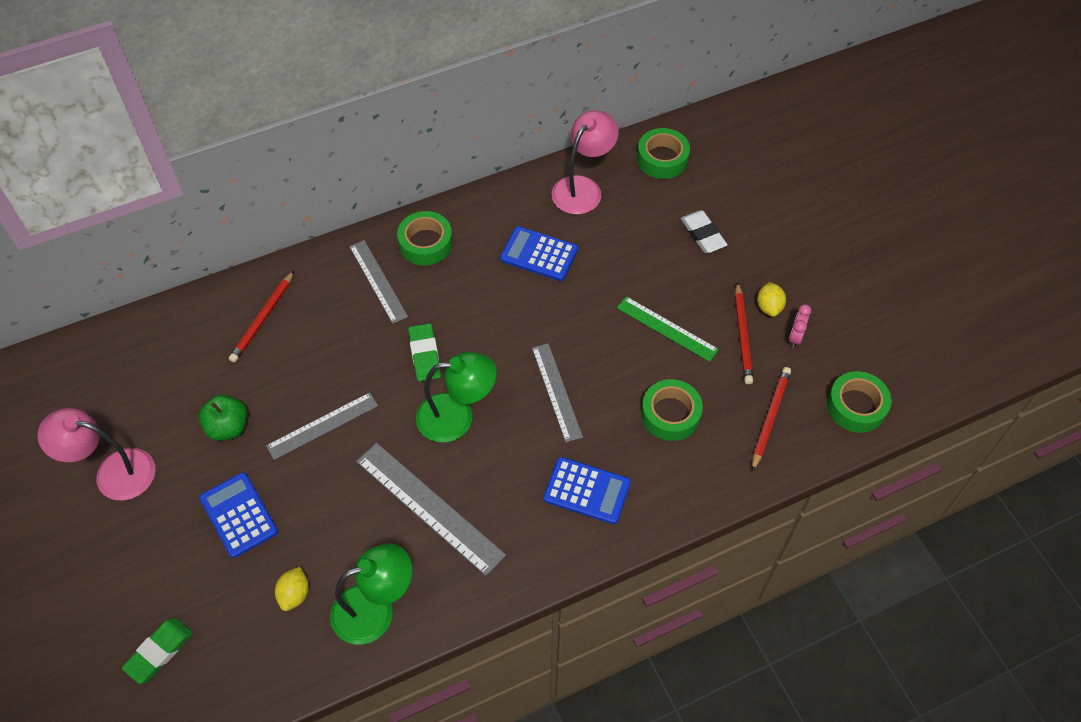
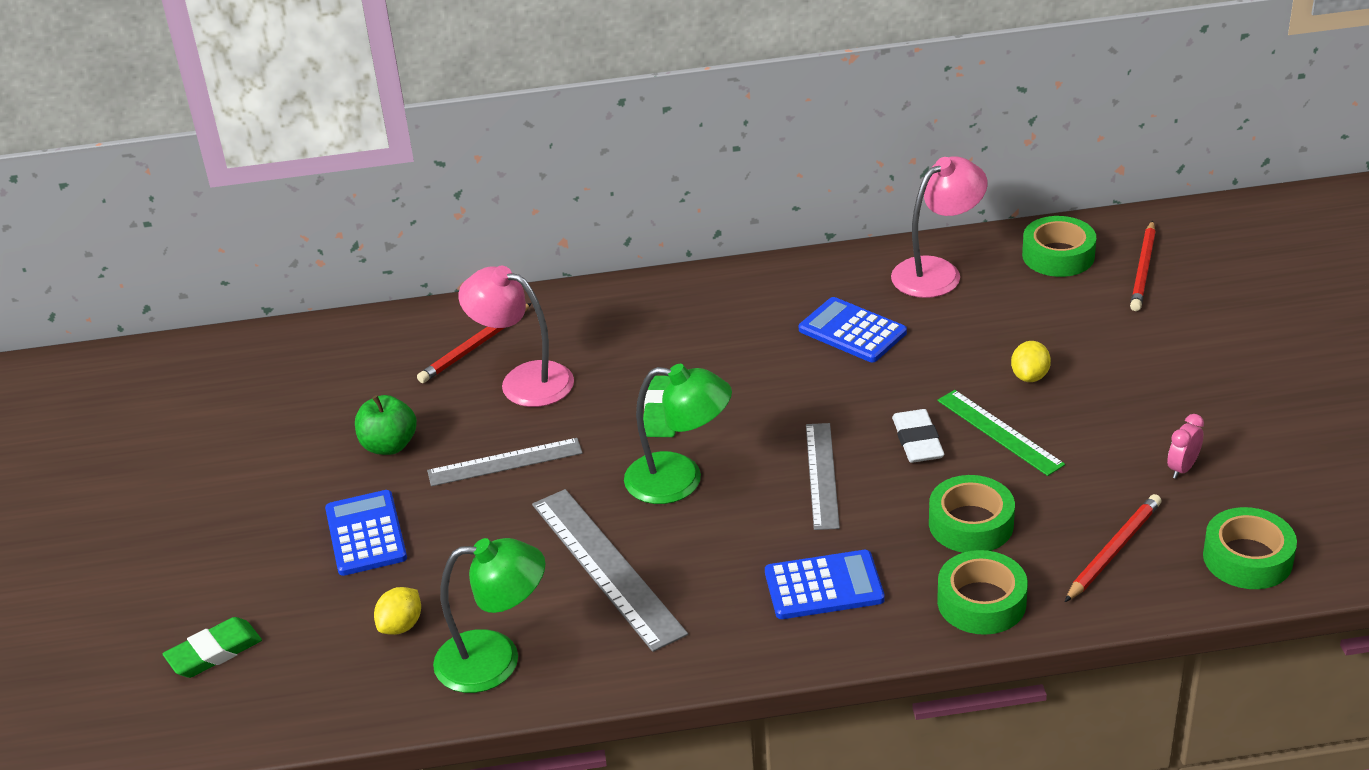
camera: 20 degrees right, 20 degrees down
(113, 472) = (236, 467): pink lamp -> pink lamp (523, 381)
(378, 281) = (632, 329): grey ruler -> none
(425, 243) = (708, 301): green tape -> green tape (981, 602)
(587, 491) = (824, 586): blue calculator -> blue calculator turned 45 degrees counterclockwise
(703, 234) = (1087, 340): white eraser -> white eraser (917, 441)
(742, 335) = (1105, 455): red pencil -> red pencil (1143, 269)
(769, 307) = (1155, 430): yellow lemon -> yellow lemon (1030, 376)

